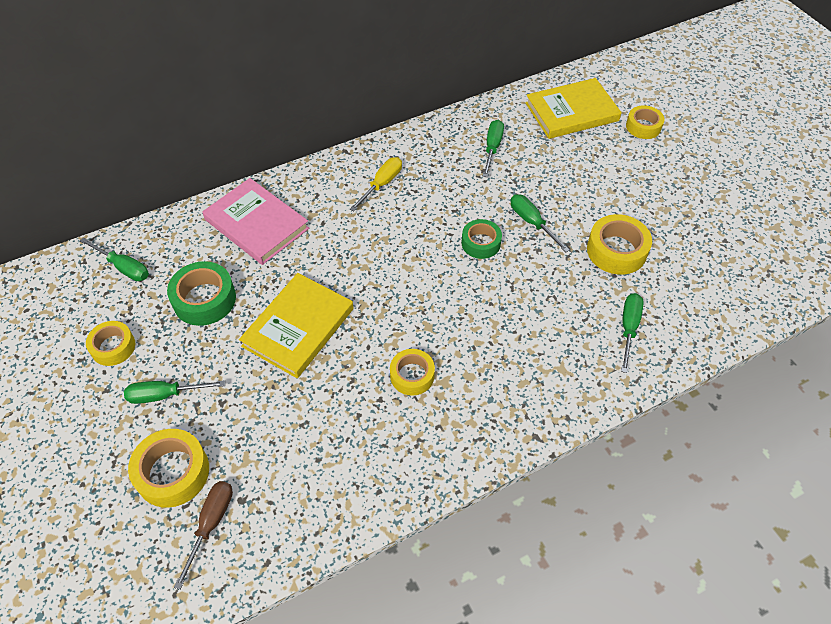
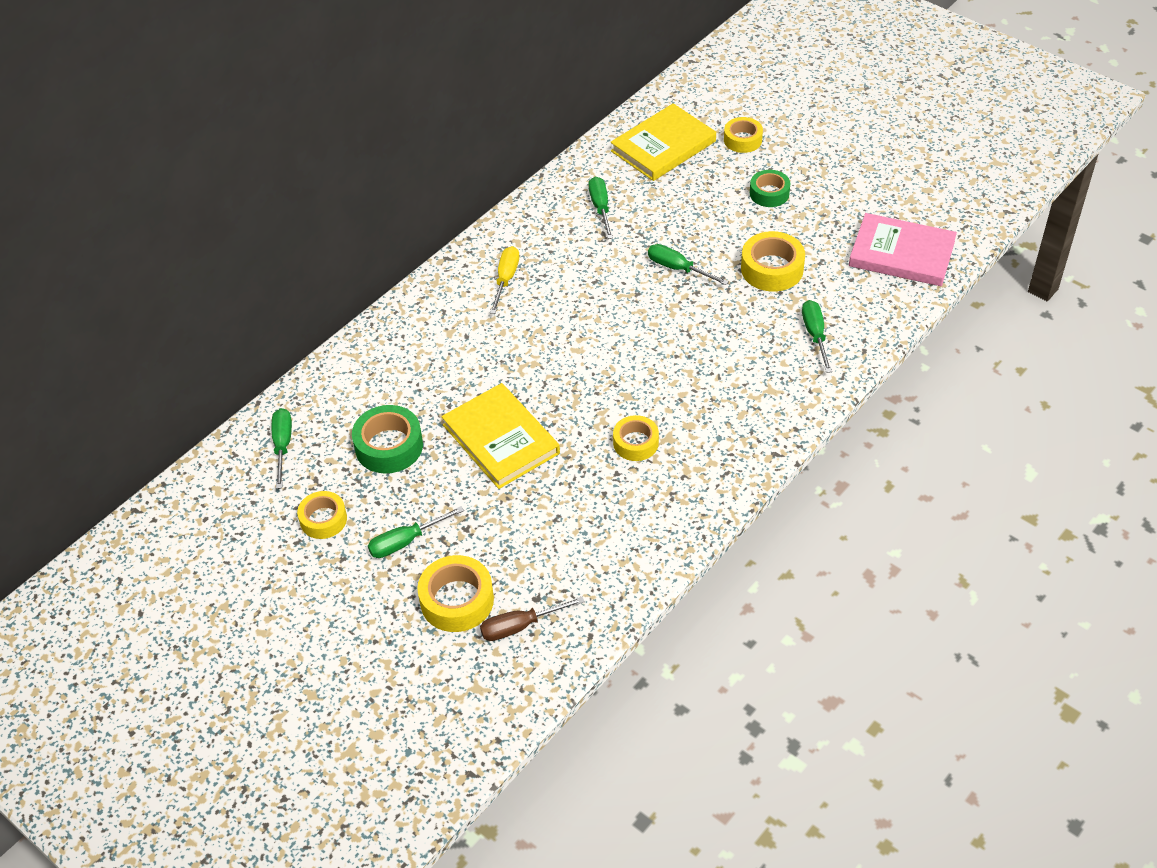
camera: 20 degrees left, 5 degrees down
(124, 267) = (282, 445): green screwdriver -> green screwdriver turned 105 degrees counterclockwise
(211, 524) = (520, 626): brown screwdriver -> brown screwdriver turned 105 degrees counterclockwise
(256, 224) = (397, 359): pink book -> pink book (901, 254)
(298, 327) = (501, 439): yellow book -> yellow book turned 45 degrees counterclockwise
(481, 243) = (638, 304): green tape -> green tape (769, 193)

